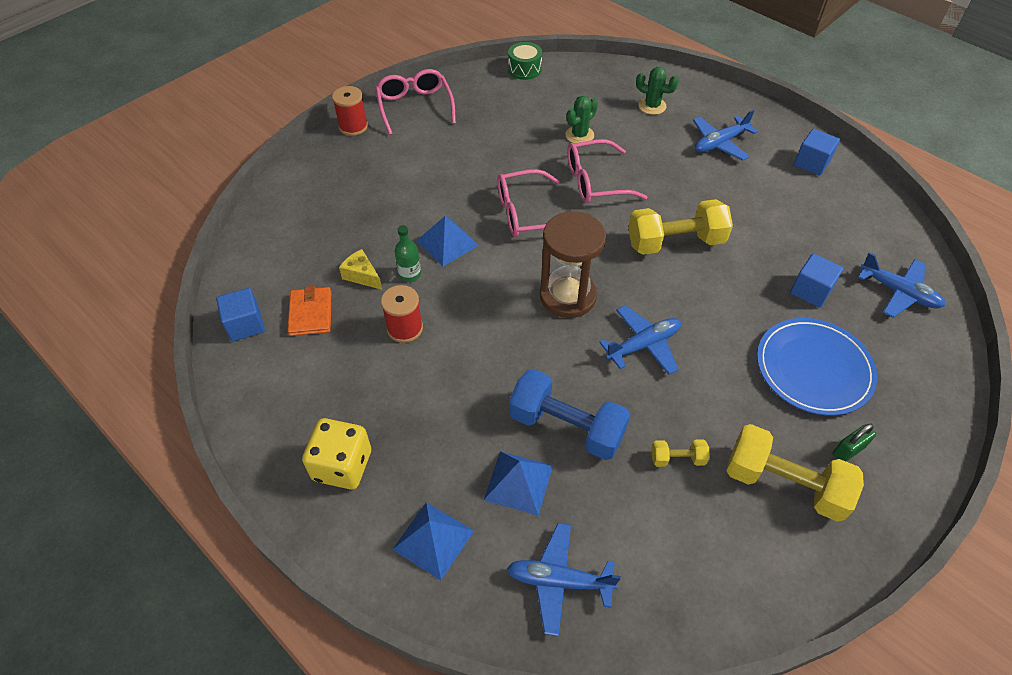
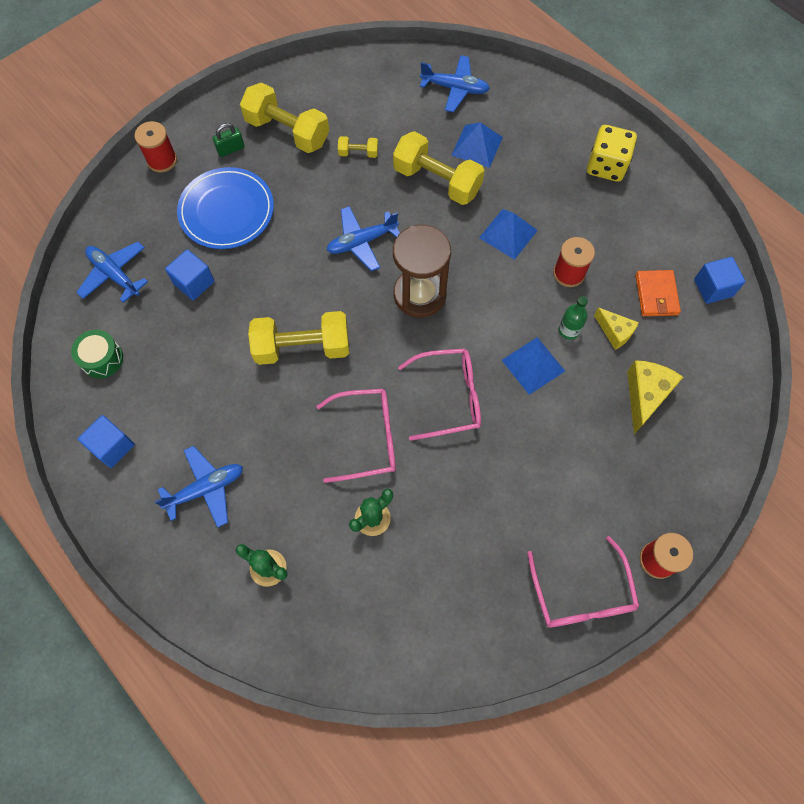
camera: 175 degrees left, 15 degrees up
(341, 226) = (645, 395): none -> yellow cheese
(433, 540) = (537, 116): blue pyramid -> blue pyramid (508, 234)
(524, 69) = (428, 668): green drum -> green drum (102, 359)
(566, 427) = (437, 181): blue dumbbell -> yellow dumbbell
(928, 428) = (162, 160): none -> red spool

